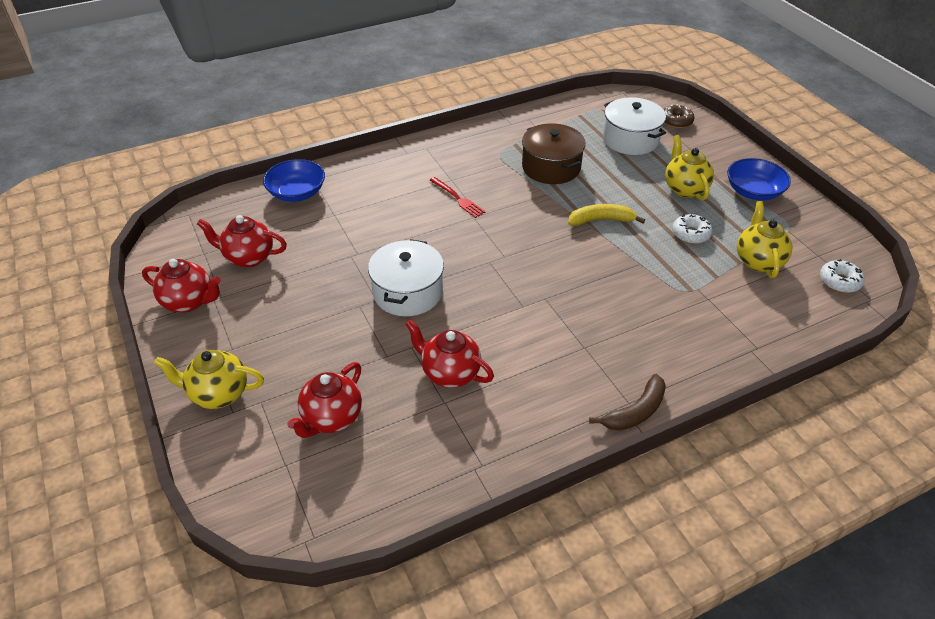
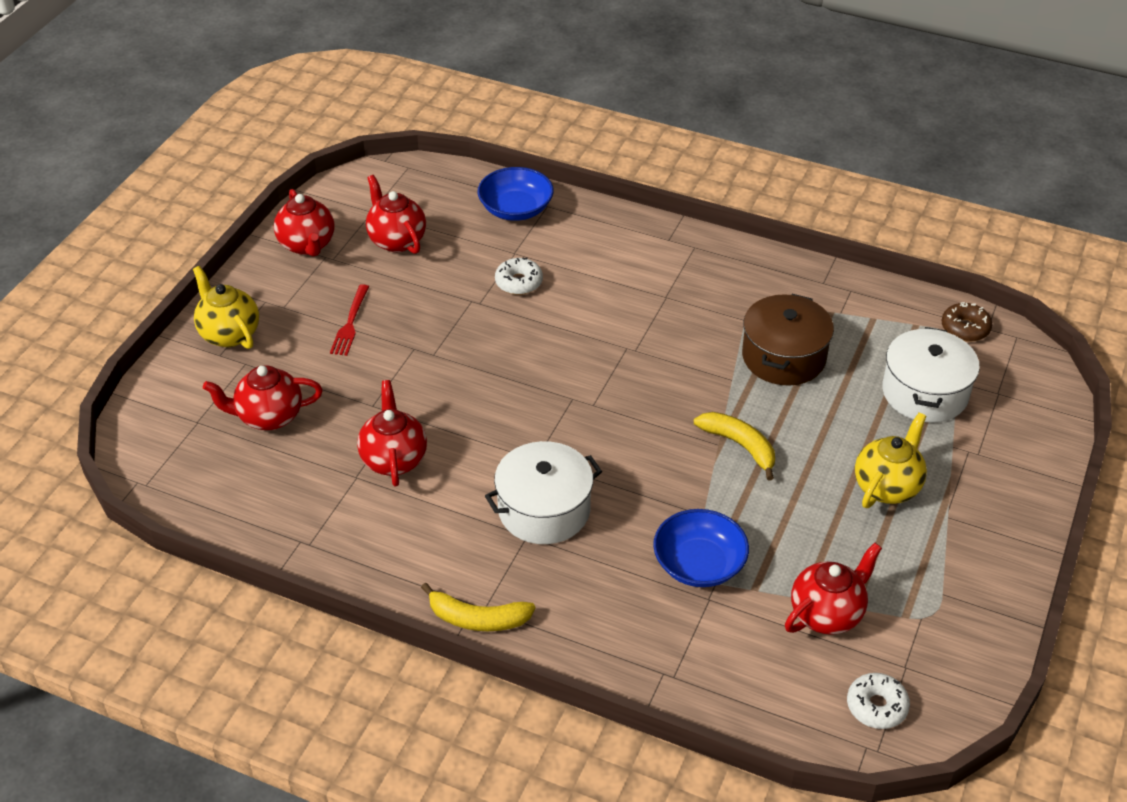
camera: 50 degrees right, 0 degrees up
(408, 292) = (466, 368): white pot -> white pot (544, 510)
(458, 199) = (641, 319): red fork -> red fork (350, 323)
(635, 412) = (477, 619): brown banana -> yellow banana
(676, 121) = (1020, 413): brown donut -> brown donut (965, 328)
(691, 234) = (806, 532): white donut -> white donut (519, 282)
(753, 191) = (962, 551): blue bowl -> blue bowl (699, 564)
(758, 261) = (827, 614): yellow teapot -> red teapot

